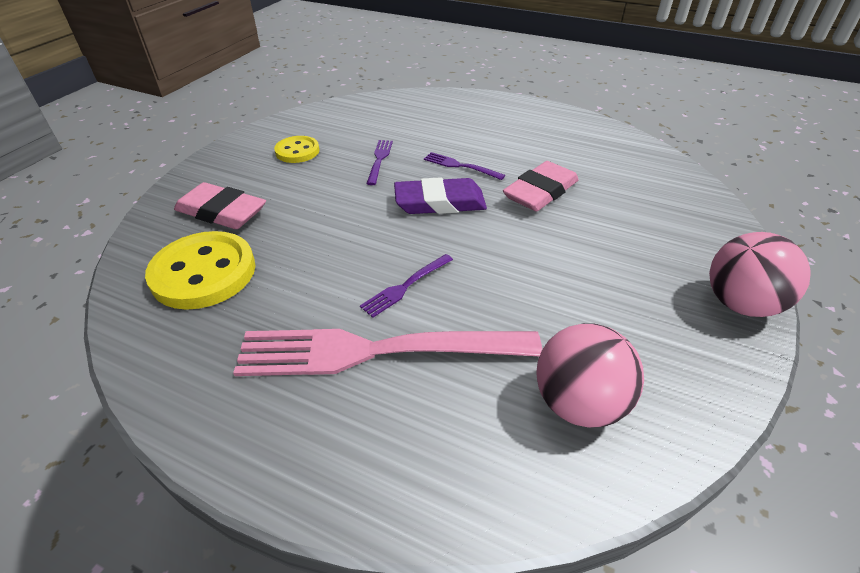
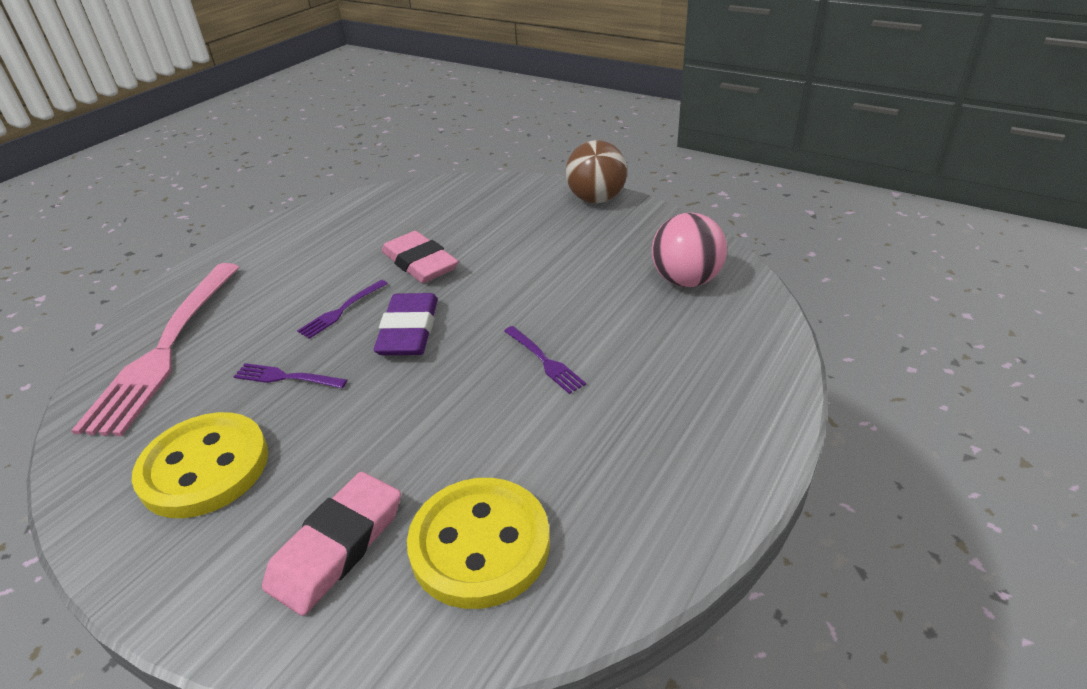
camera: 80 degrees left, 5 degrees down
(297, 151) = (204, 467): yellow button -> yellow button, size x1.73
(377, 351) = (630, 381): pink fork -> pink fork (166, 348)
(739, 303) = (596, 199): pink ball -> brown ball

